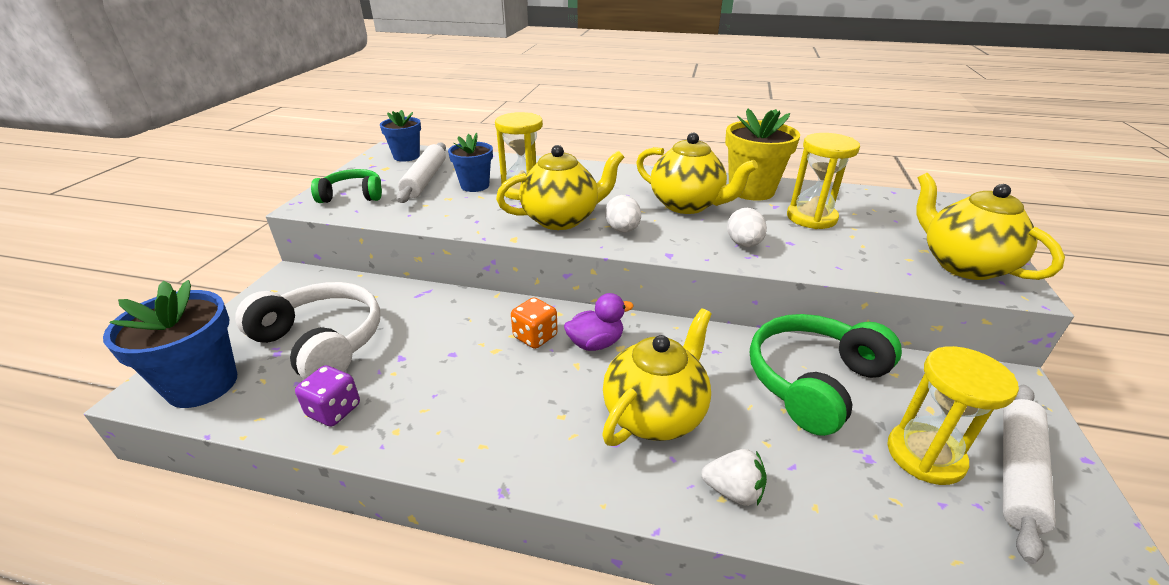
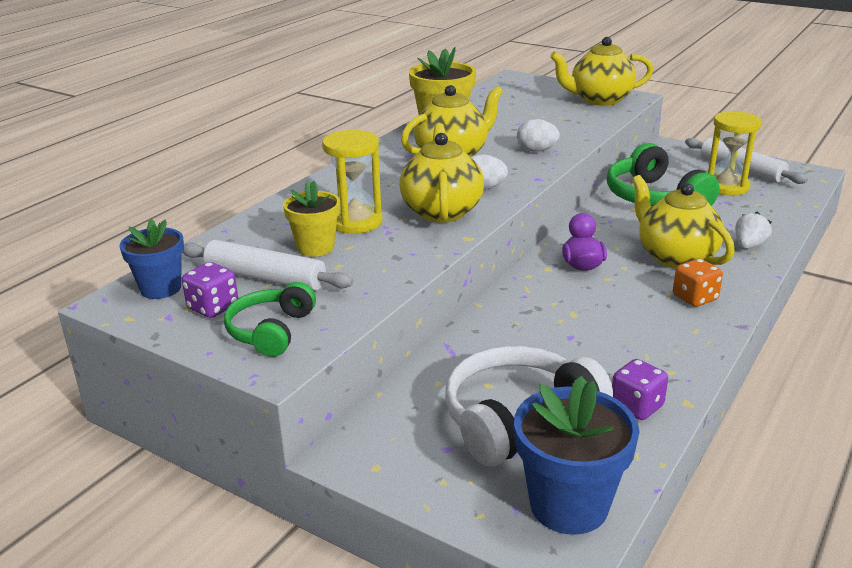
camera: 70 degrees left, 5 degrees down
(383, 174) = (213, 307): none -> purple dice
(475, 186) = (315, 247): blue flower pot -> yellow flower pot
(535, 337) = (561, 291): orange dice -> orange dice (695, 298)
(811, 218) = (508, 120): yellow hourglass -> none

